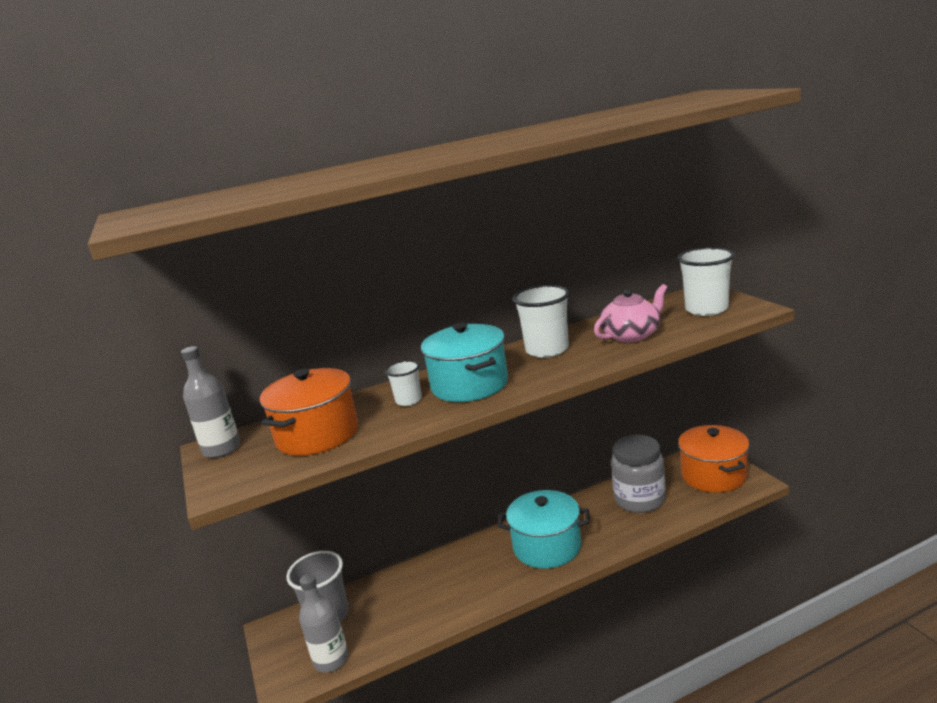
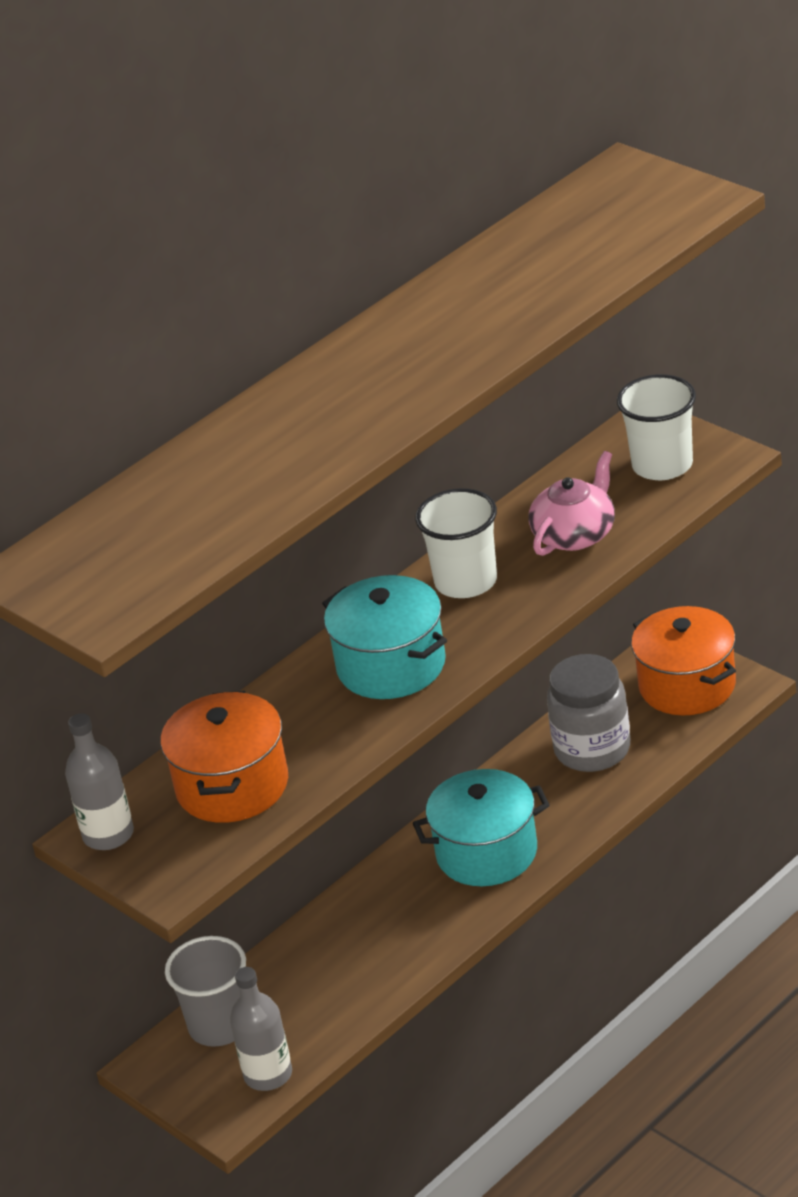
camera: 20 degrees left, 15 degrees up
(408, 400) = (320, 707): white cup -> none

